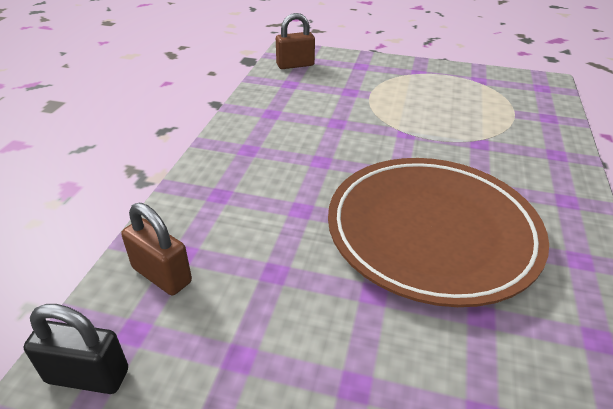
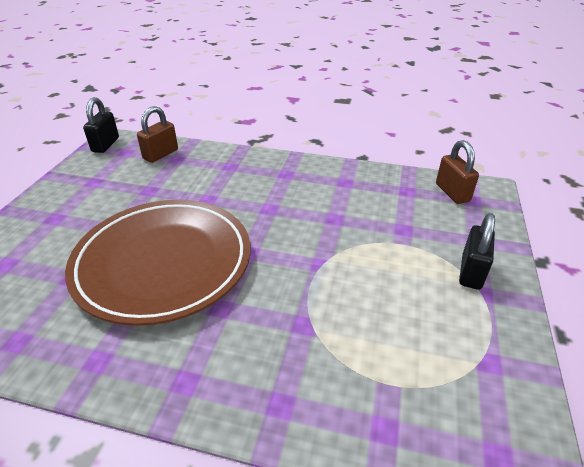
camera: 90 degrees right, 0 degrees up
(398, 73) = (471, 272): none -> black padlock

